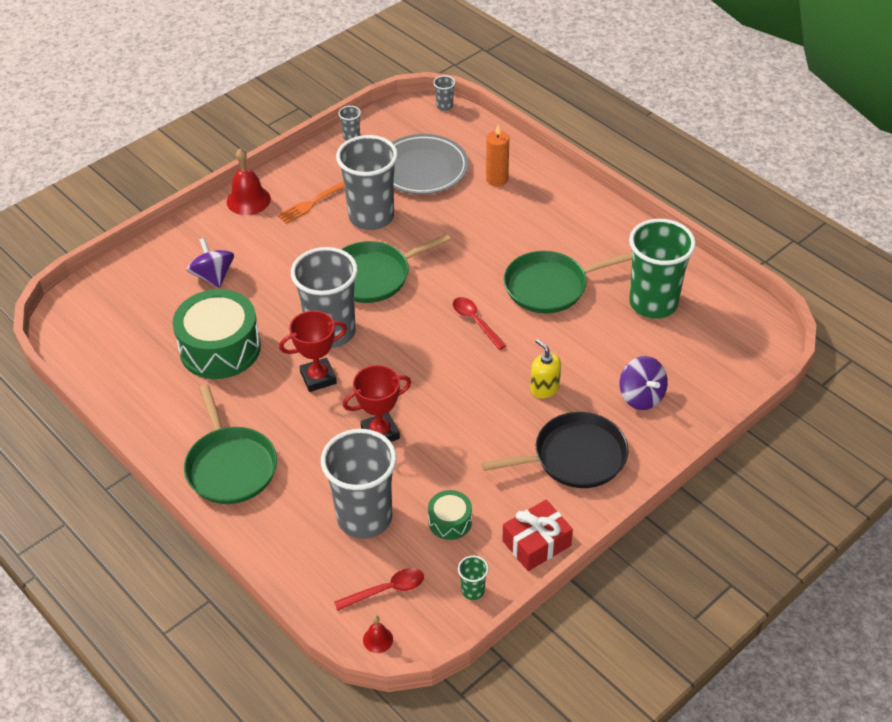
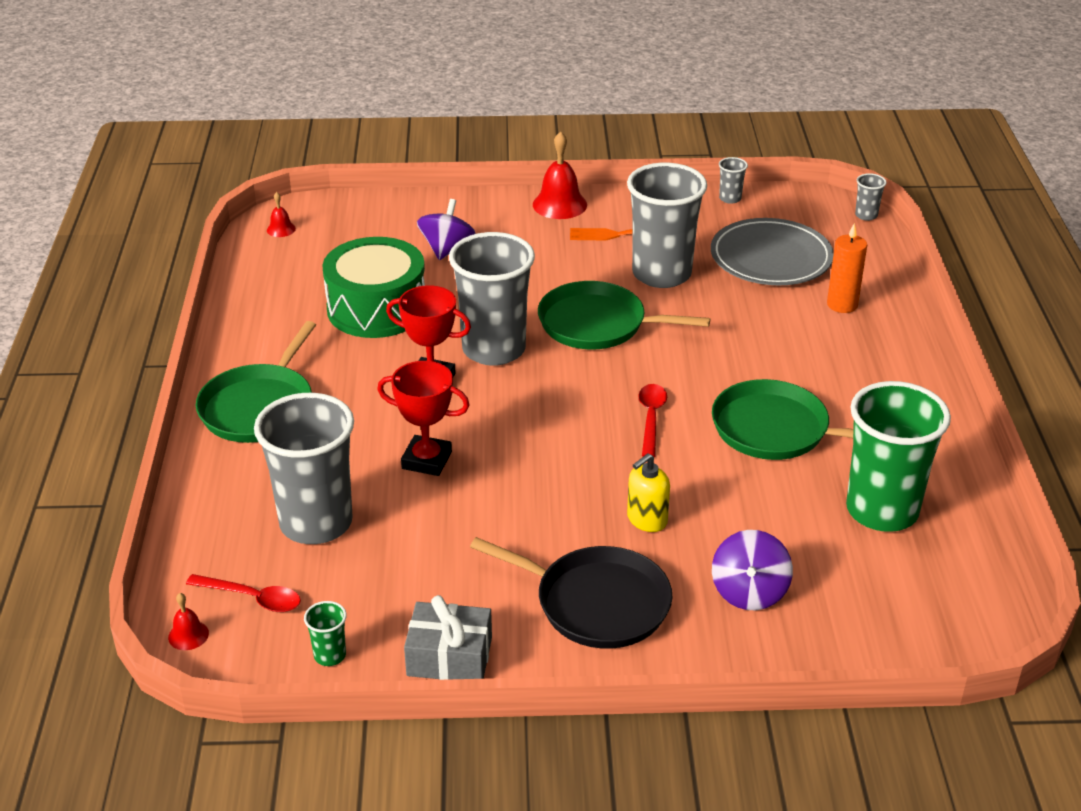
camera: 40 degrees right, 10 degrees down
(75, 327) = (281, 229): none -> red bell
(450, 521) = (390, 579): green drum -> none
(536, 543) = (449, 656): red gift -> grey gift
(544, 388) = (646, 519): yellow soap dispenser -> yellow soap dispenser turned 135 degrees counterclockwise

